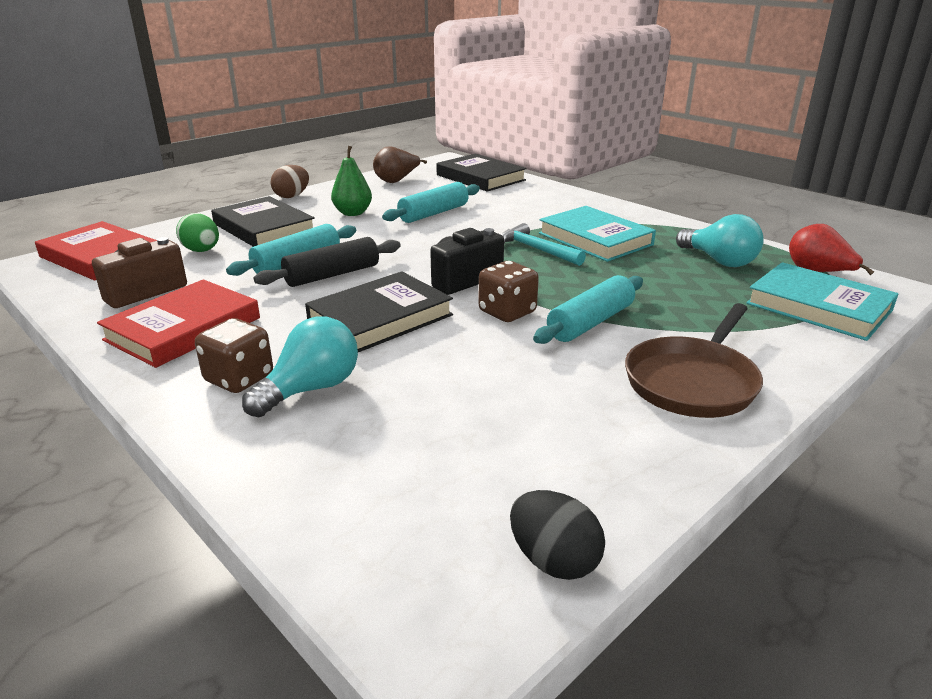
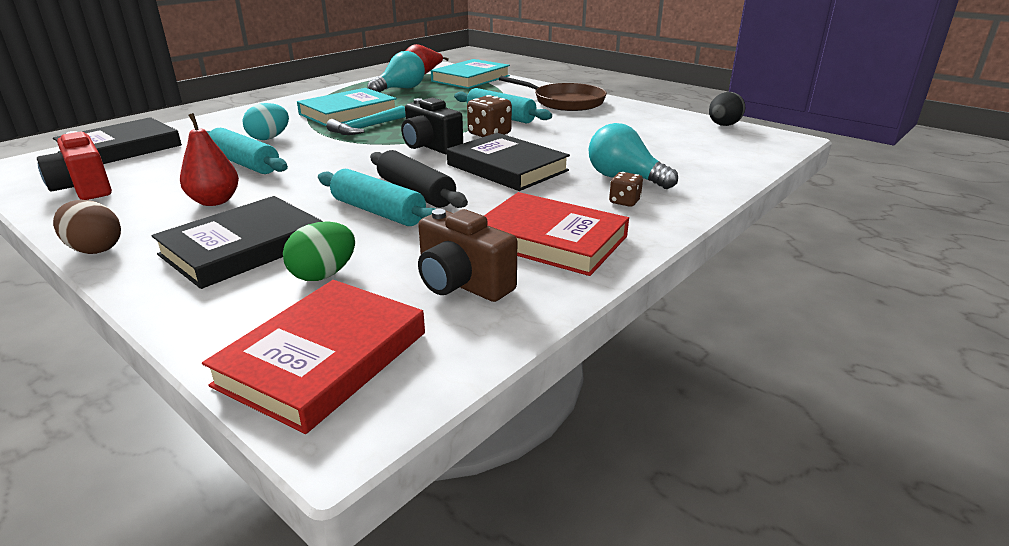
camera: 95 degrees left, 0 degrees up
(239, 379) = (624, 202): brown dice -> brown dice, size x0.60
(353, 213) = (215, 201): green pear -> red pear
(397, 181) = (84, 188): brown pear -> red camera
(503, 215) = (269, 138): none -> turquoise egg

